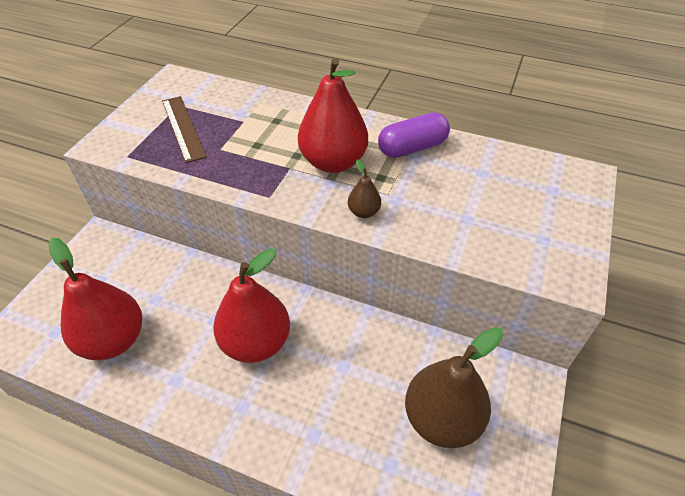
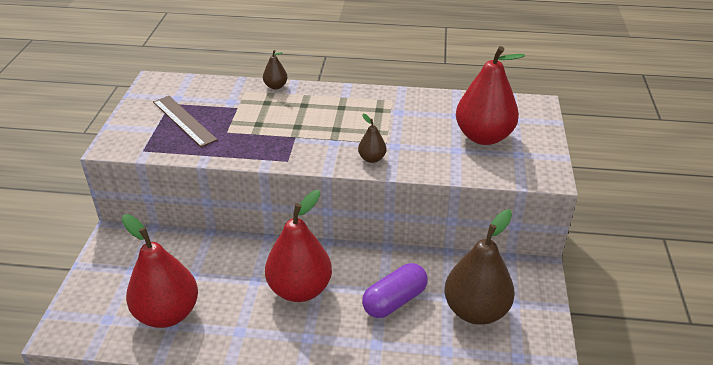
camera: 15 degrees left, 10 degrees down
(293, 102) = (275, 86): none -> brown pear
(333, 162) = (331, 127): red pear -> red pear (483, 137)
(412, 148) = (393, 106): purple capsule -> purple capsule (394, 301)

